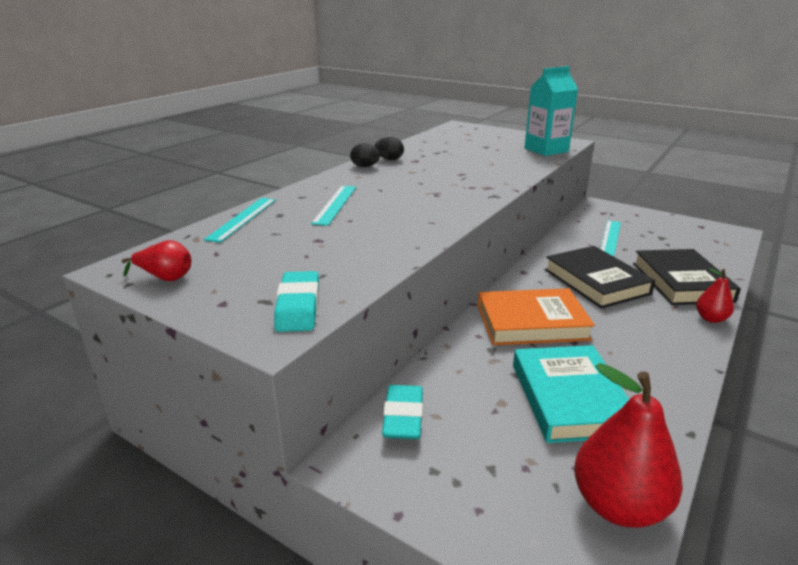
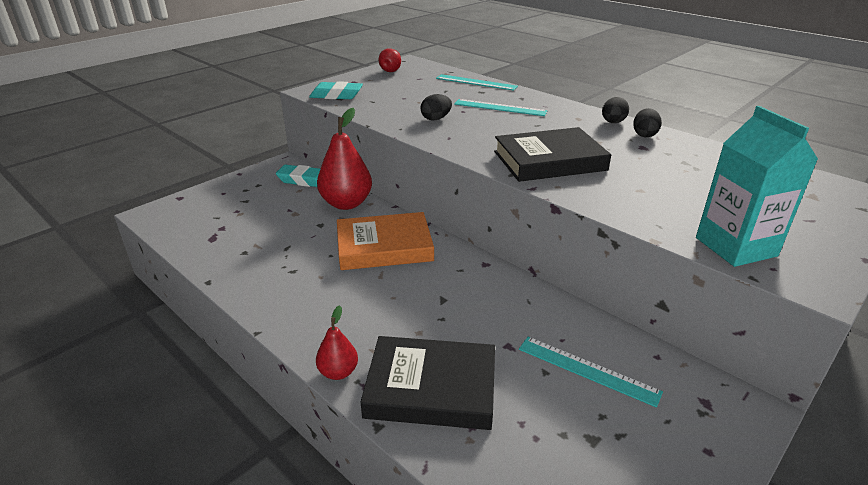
camera: 100 degrees right, 5 degrees up
(379, 231) = (436, 119): none -> black egg
(532, 322) = (384, 246): orange book -> orange book turned 75 degrees clockwise
(570, 398) = (279, 240): turquoise book -> none
(596, 281) = (451, 309): black book -> black book (549, 161)
(618, 506) = (186, 233): red pear -> red pear (346, 203)

